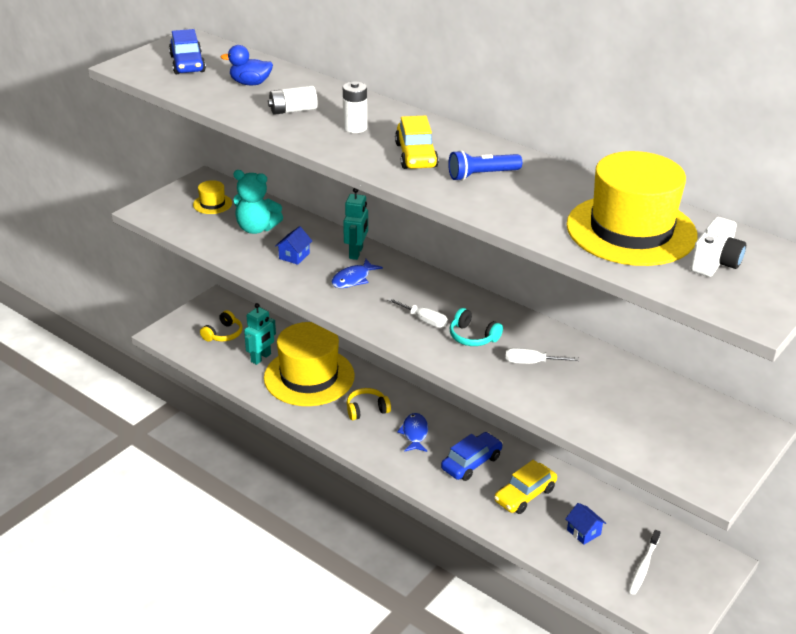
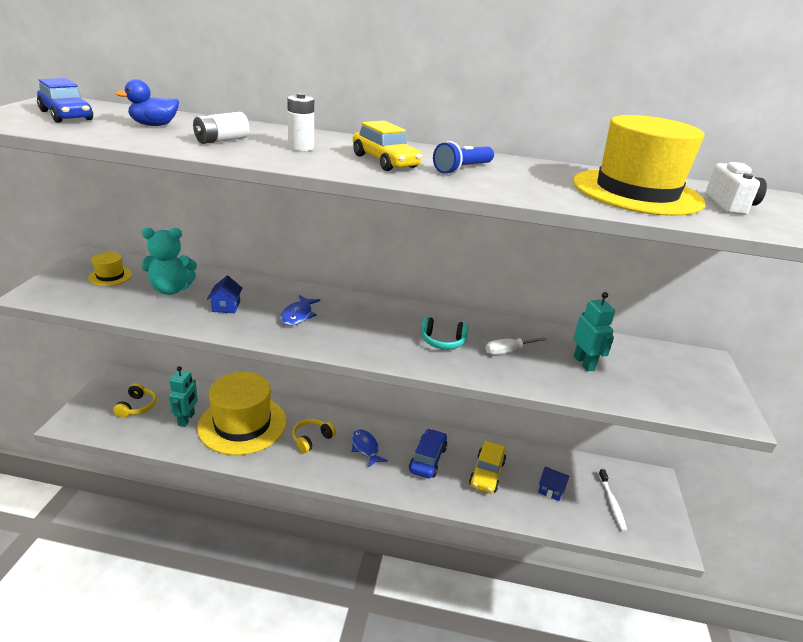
camera: 30 degrees left, 5 degrees down
(356, 253) = (285, 293): turquoise robot -> turquoise robot (584, 363)
(423, 320) = (389, 337): white screwdriver -> none

